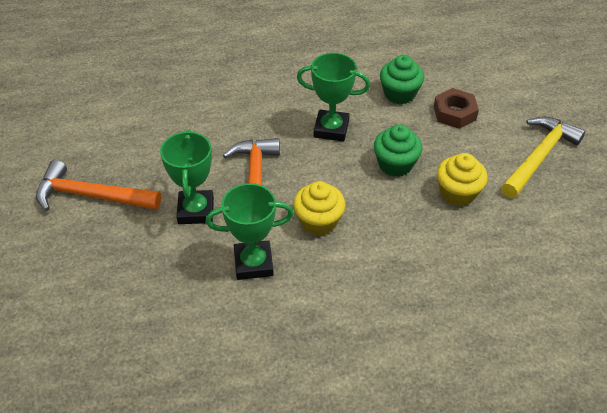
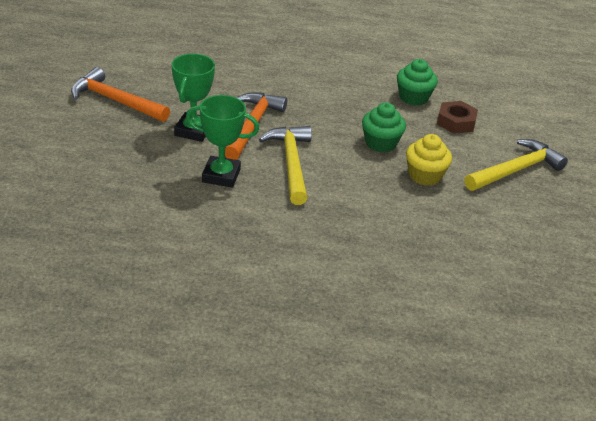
camera: 15 degrees right, 10 degrees down
(318, 221) = (291, 163): yellow cupcake -> yellow hammer
(331, 129) = (338, 106): green trophy -> none

